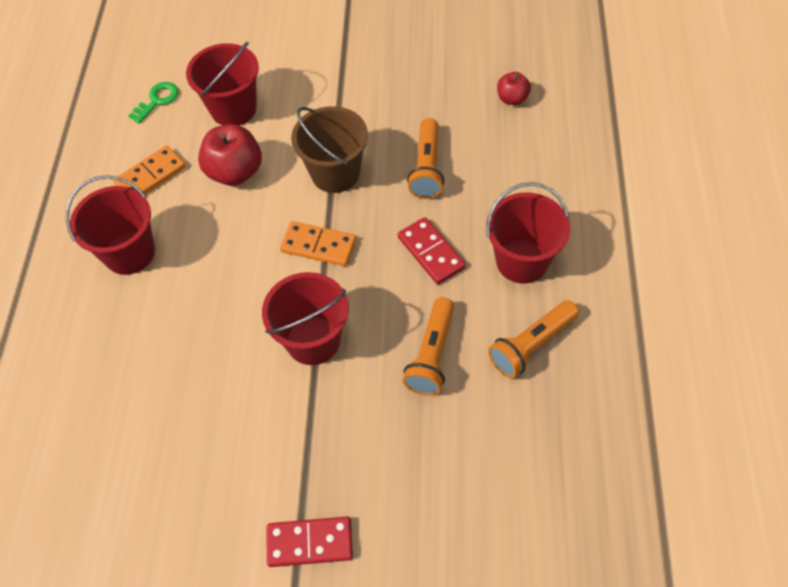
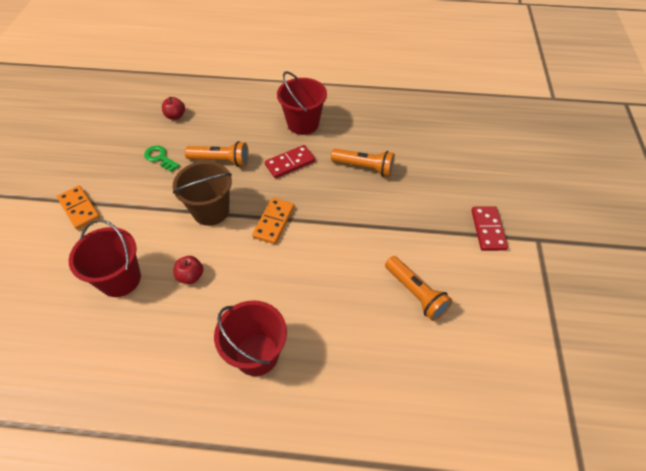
camera: 90 degrees left, 5 degrees down
(150, 176) = (175, 343): orange domino -> orange domino (79, 209)
(157, 100) = (84, 343): green key -> green key (160, 158)
(235, 172) = (191, 276): red apple -> red apple, size x0.57
(313, 340) = (350, 226): red bucket -> none
(531, 345) = (360, 125): orange flashlight -> orange flashlight (415, 294)

